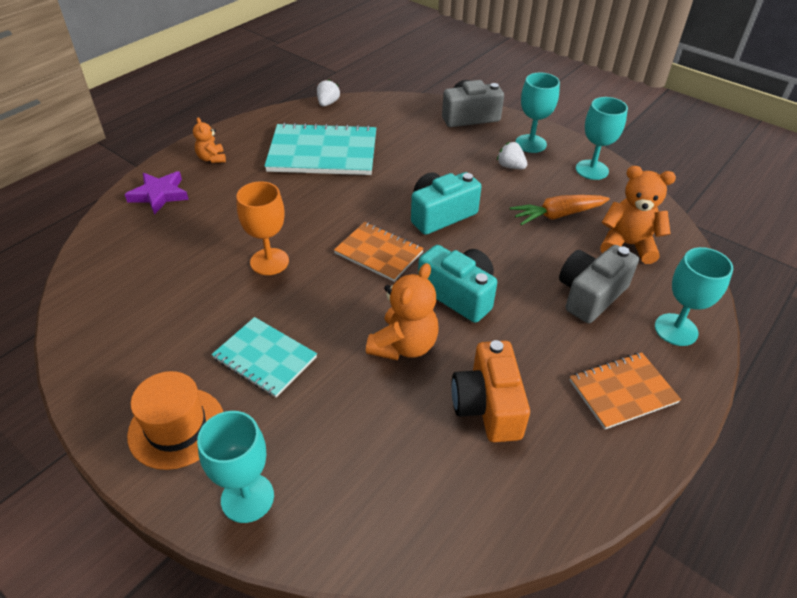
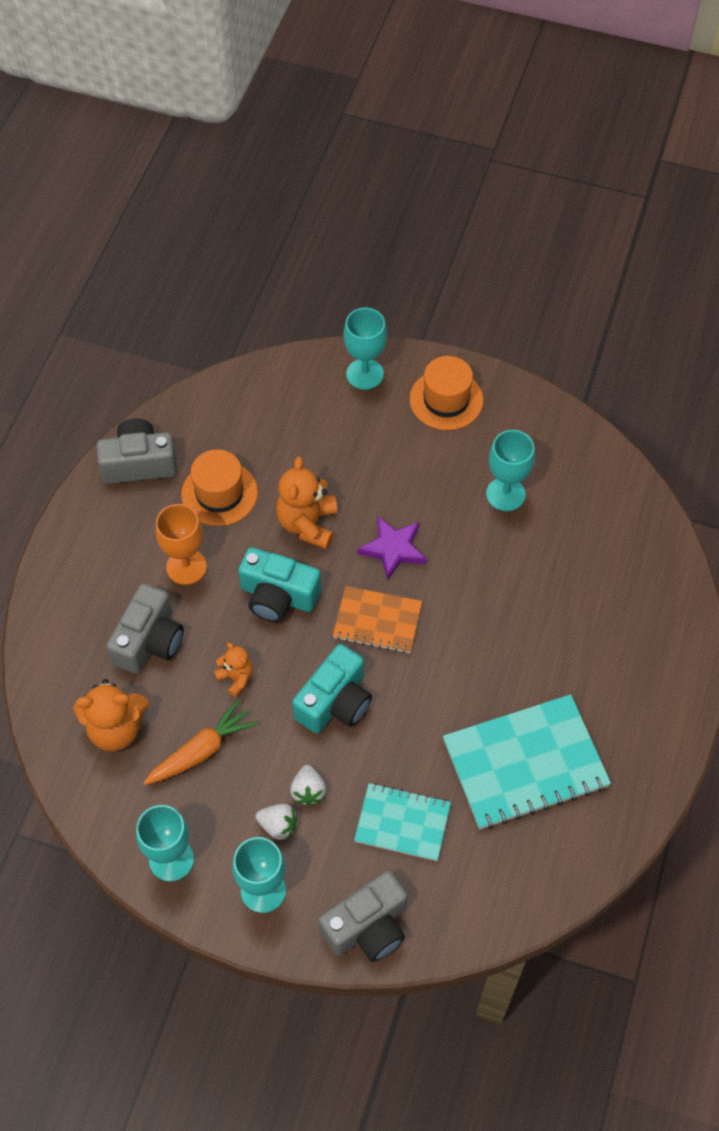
camera: 160 degrees right, 15 degrees up
(159, 195) = (657, 619): purple star -> purple star (393, 549)
(212, 158) = (649, 700): orange teddy bear -> orange teddy bear (236, 678)
(265, 358) = (417, 473): turquoise notebook -> turquoise notebook (402, 823)
(269, 261) = (478, 571): orange goblet -> orange goblet (186, 567)
(328, 103) = (583, 881): white strawberry -> white strawberry (308, 791)
(488, 405) = (219, 493): orange camera -> orange hat
(578, 474) = (139, 463): none -> grey camera
(622, 391) = (110, 543): orange notebook -> none
(676, 329) = (64, 626): turquoise goblet -> turquoise goblet (505, 494)

